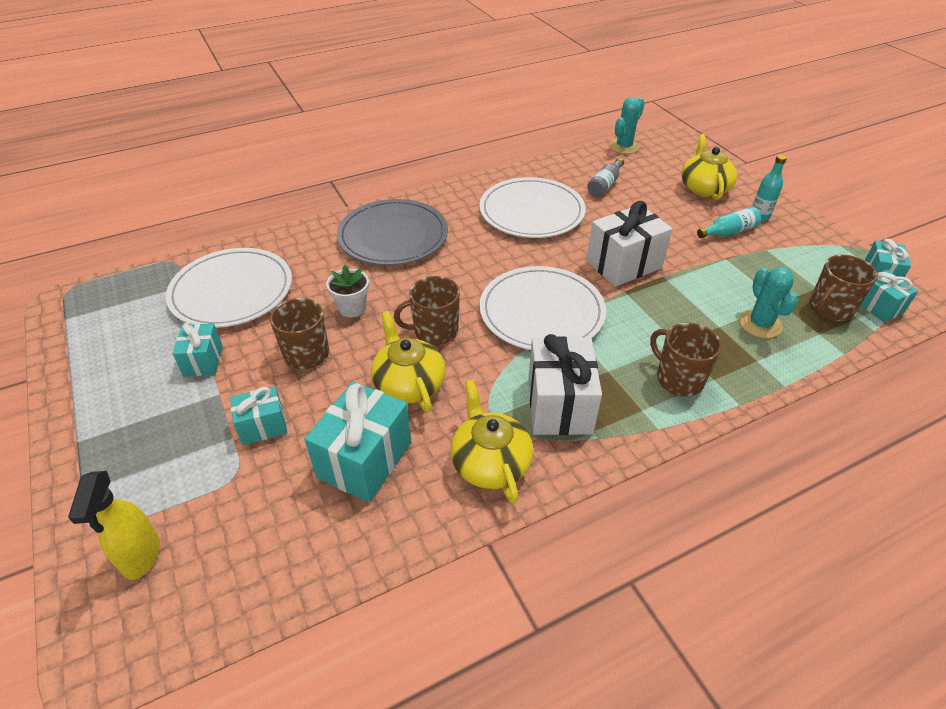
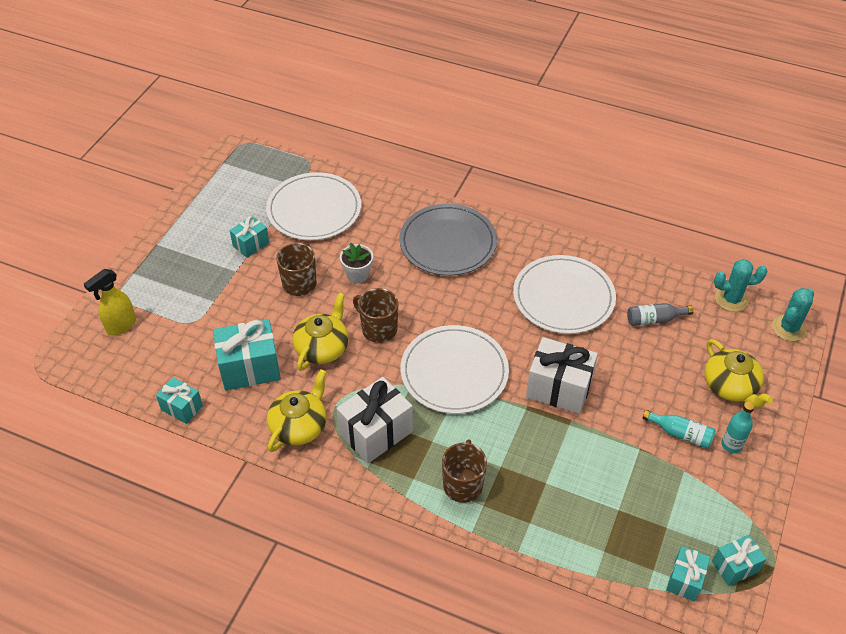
camera: 50 degrees right, 5 degrees up
(263, 426) = (232, 307): turquoise gift -> turquoise gift (182, 408)
(704, 188) = (731, 386): yellow teapot -> yellow teapot turned 105 degrees clockwise
(760, 324) = (575, 507): turquoise cactus -> turquoise cactus (789, 328)
(829, 309) = (644, 546): brown mug -> none

